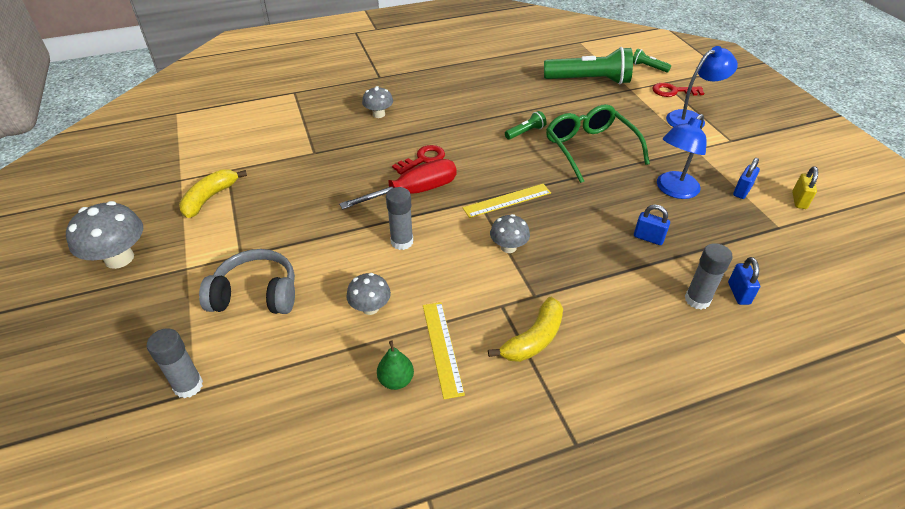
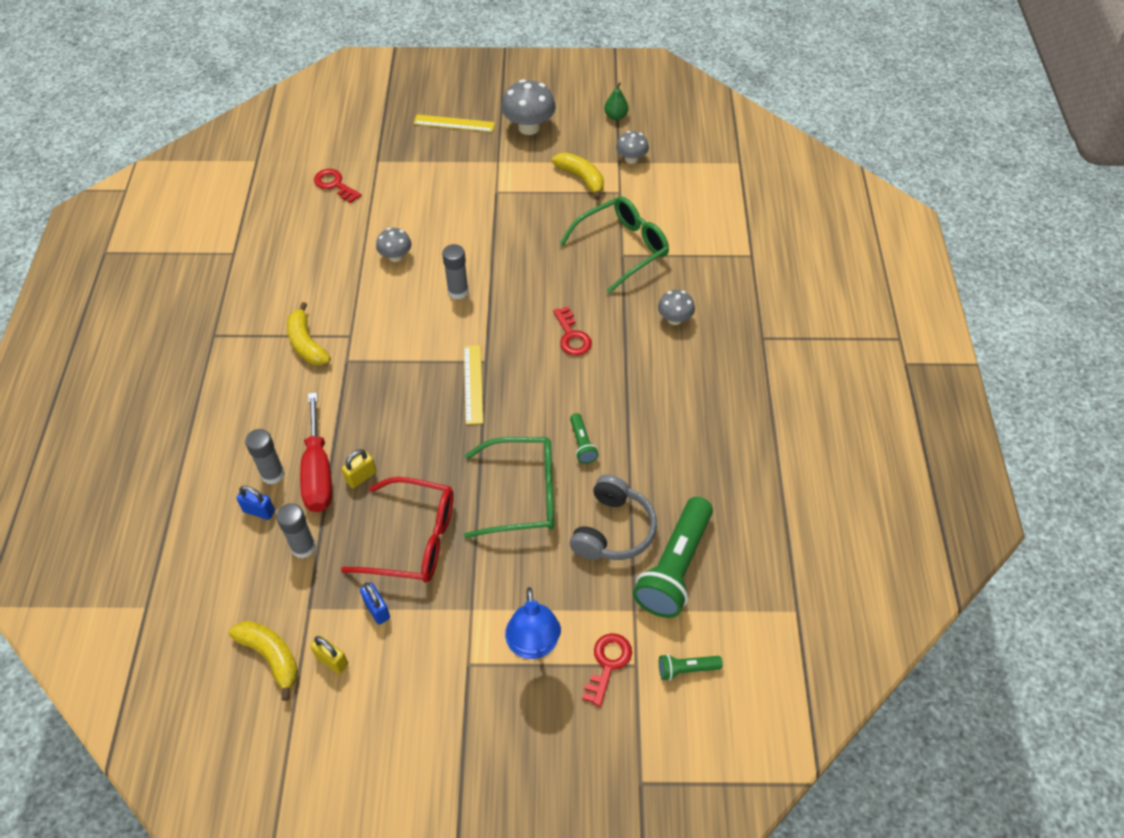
camera: 110 degrees right, 10 degrees up
(188, 386) = (383, 158): grey glue stick -> grey glue stick (303, 547)
(253, 424) = (334, 185): none -> red key
(256, 294) = (447, 196): grey headphones -> grey headphones (613, 530)
(306, 154) = (622, 248): none -> green glasses
(396, 380) = (322, 257): green pear -> green pear (615, 116)
(414, 192) = (522, 316): red screwdriver -> red screwdriver (318, 472)
(442, 348) = (333, 288): yellow ruler -> yellow ruler (454, 123)
(508, 247) = (410, 362): grey mushroom -> grey mushroom (631, 159)
(648, 67) = (686, 669): green flashlight -> green flashlight turned 150 degrees counterclockwise
(648, 238) = (361, 477): blue padlock -> yellow padlock
(673, 190) = (413, 539): blue lamp -> red glasses
(833, 233) = (271, 656): none -> yellow banana

